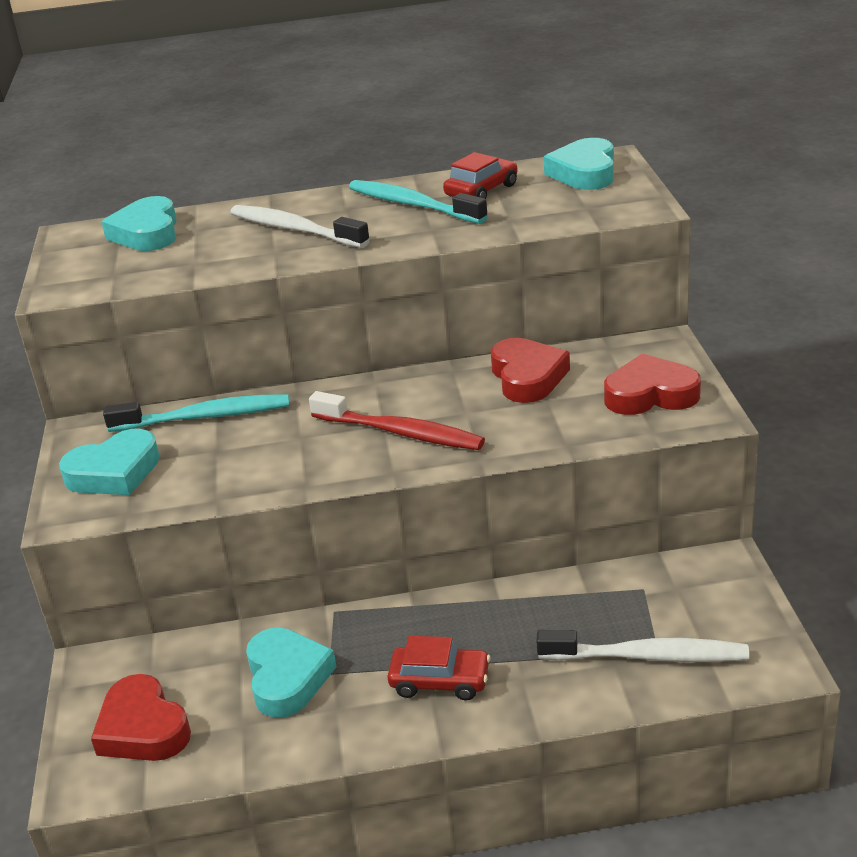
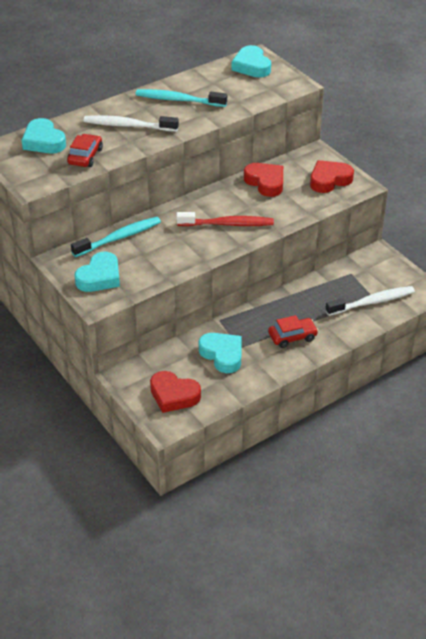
camera: 30 degrees left, 10 degrees up
(481, 190) = (207, 85): red car -> red car (85, 156)

